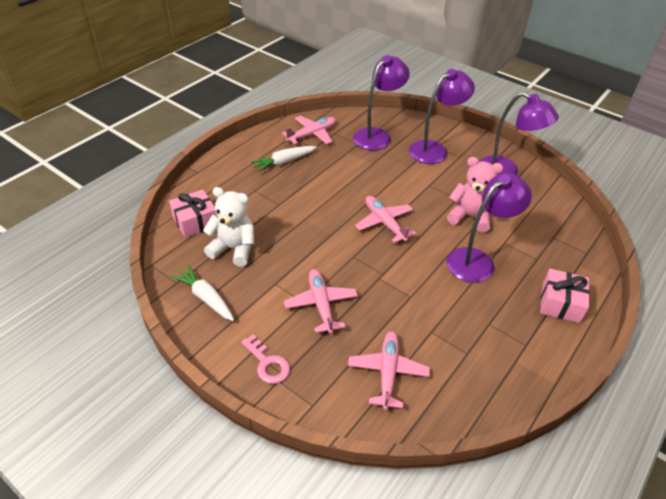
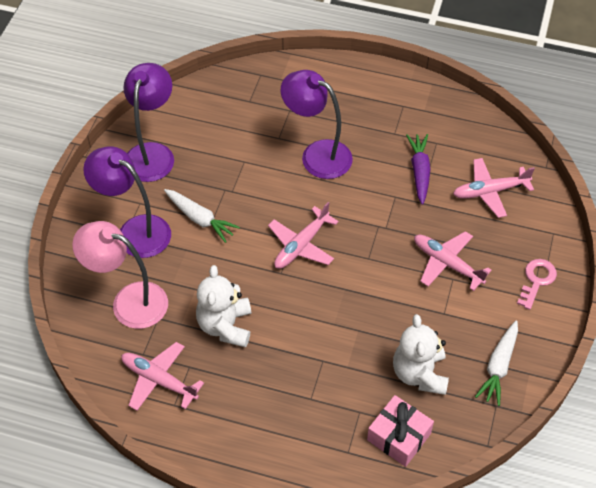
camera: 110 degrees left, 10 degrees up
(284, 162) = (237, 389): white carrot -> white carrot (200, 219)
(321, 304) = (447, 264): pink plane -> pink plane turned 75 degrees clockwise
(334, 169) = (225, 326): none -> white teddy bear
(377, 135) = (129, 301): purple lamp -> pink lamp
(433, 325) = (419, 172): none -> purple carrot
(470, 217) = (252, 172): pink teddy bear -> none
(560, 303) = (340, 88): pink gift -> none

